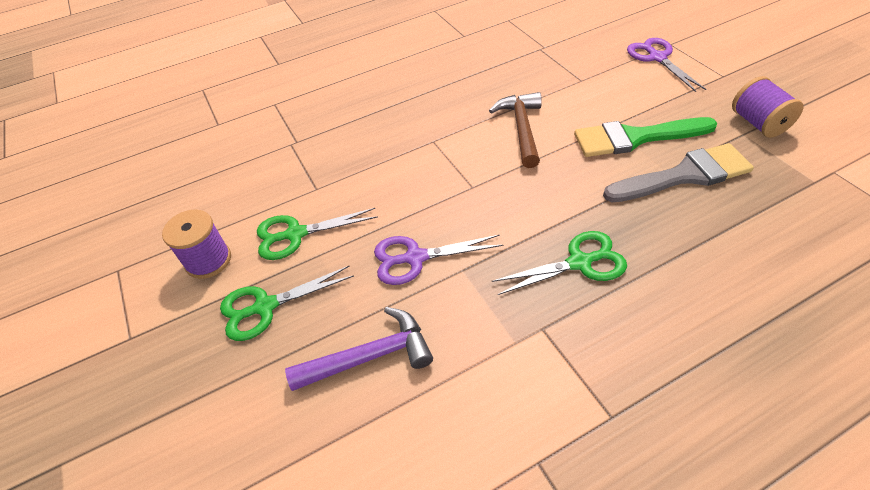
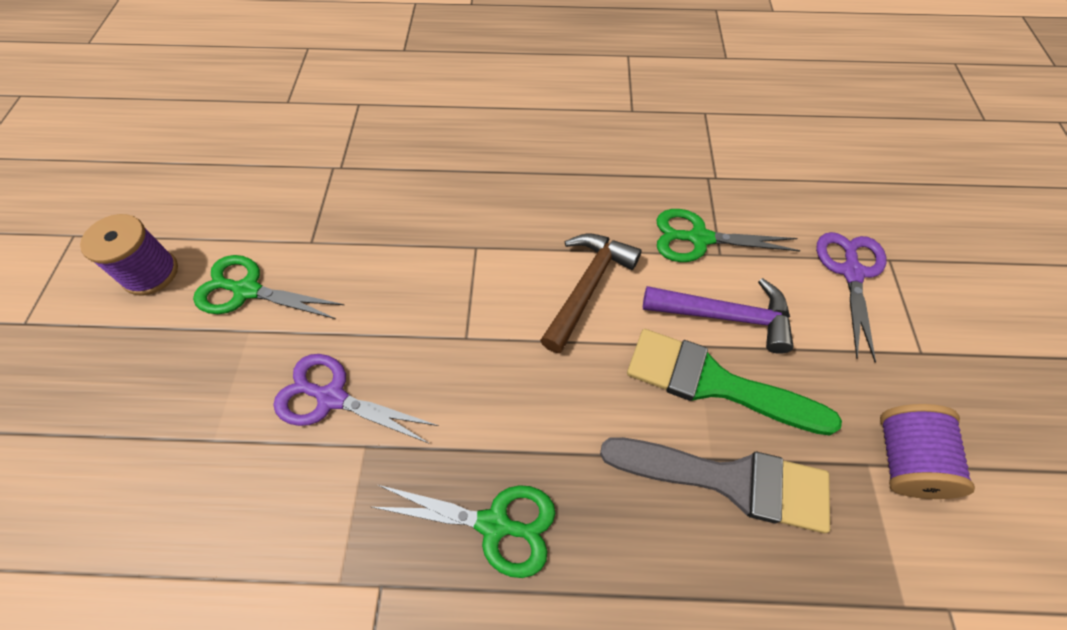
camera: 25 degrees right, 10 degrees up
(265, 307) = (153, 364): green scissors -> green scissors (699, 238)
(370, 356) = (192, 495): purple hammer -> purple hammer (725, 316)

